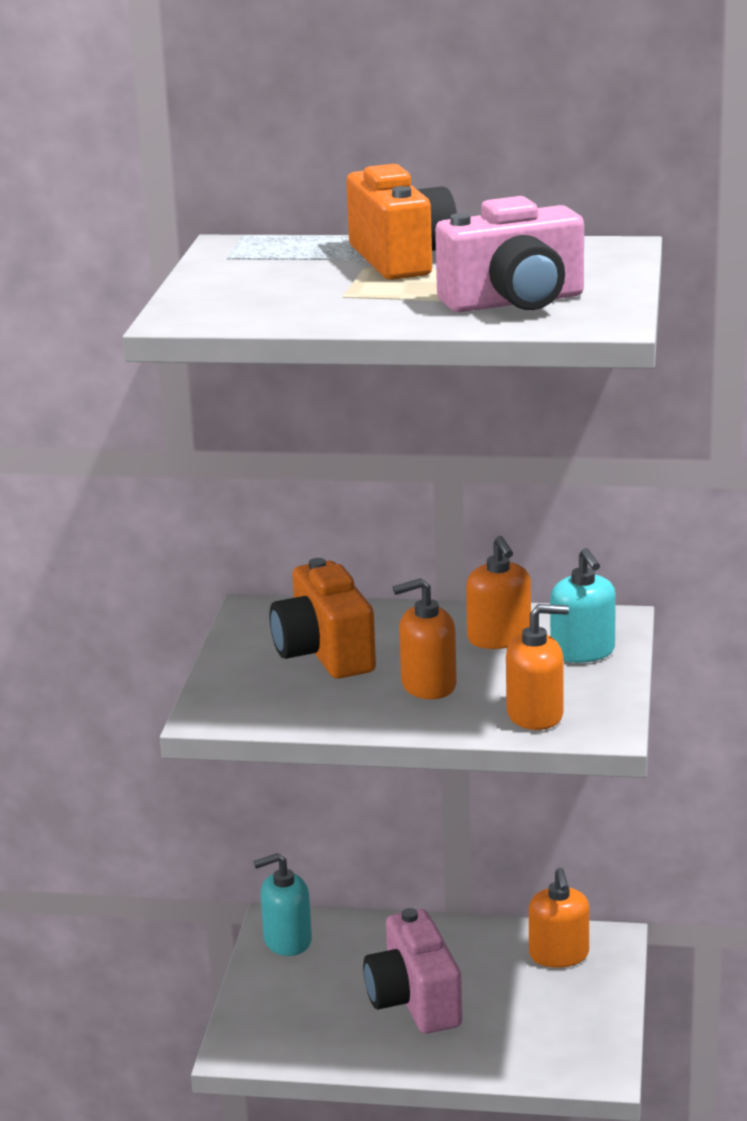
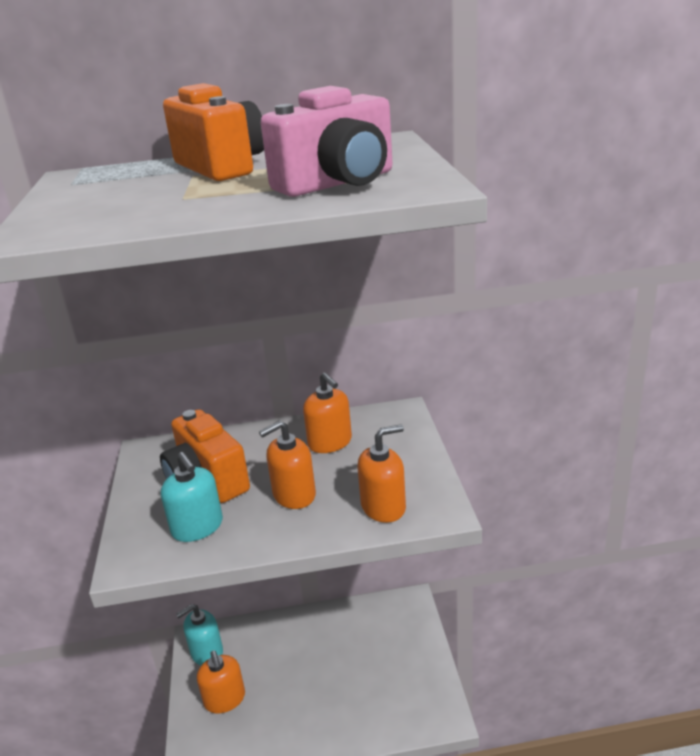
camera: 15 degrees left, 5 degrees up
(414, 1001) = (304, 684): pink camera -> none
(559, 955) = (384, 621): orange soap dispenser -> orange soap dispenser (225, 699)
(582, 652) = (392, 443): turquoise soap dispenser -> turquoise soap dispenser (197, 527)

